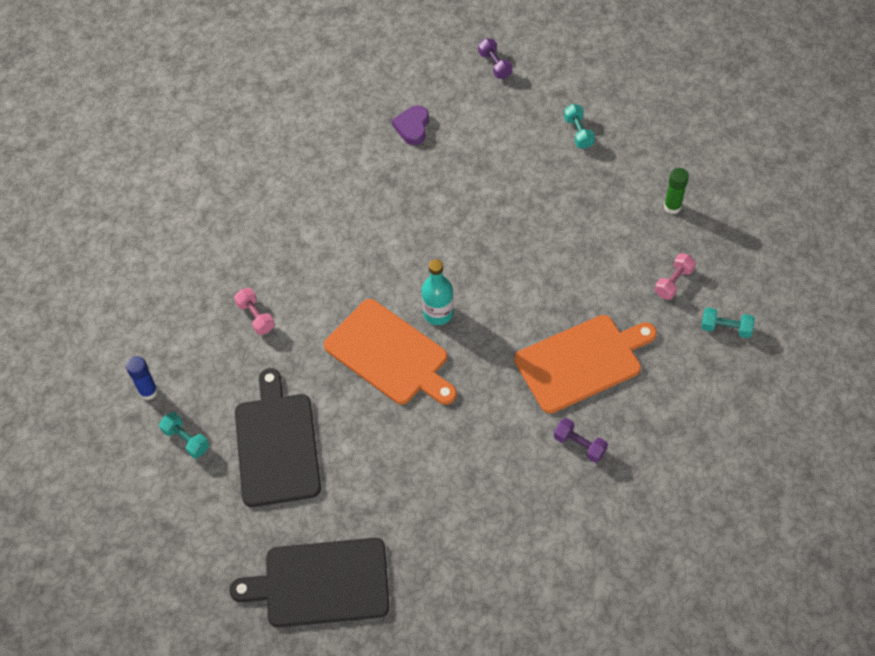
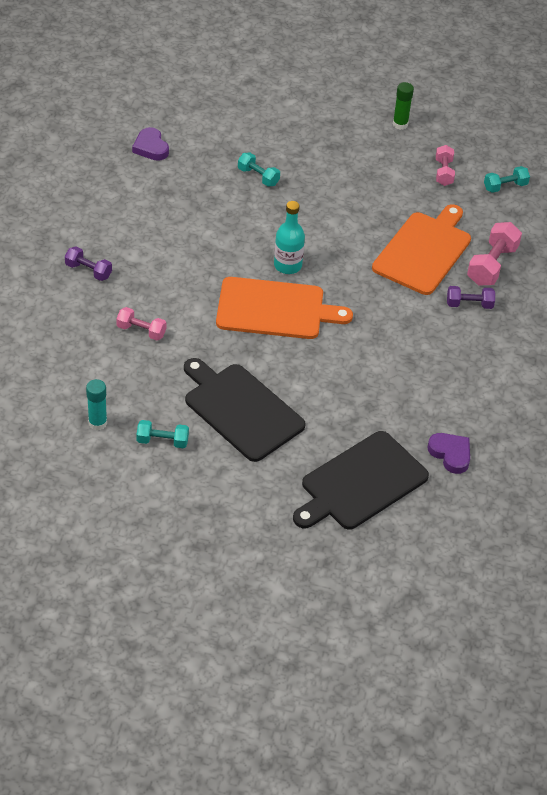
camera: 40 degrees left, 10 degrees down
(148, 391) = (97, 423): blue glue stick -> turquoise glue stick
(428, 601) = (450, 454): none -> purple heart
(495, 65) = (179, 80): purple dumbbell -> purple dumbbell (88, 271)
(578, 132) = (287, 102): turquoise dumbbell -> turquoise dumbbell (258, 177)
(638, 412) = (492, 265): none -> pink dumbbell

